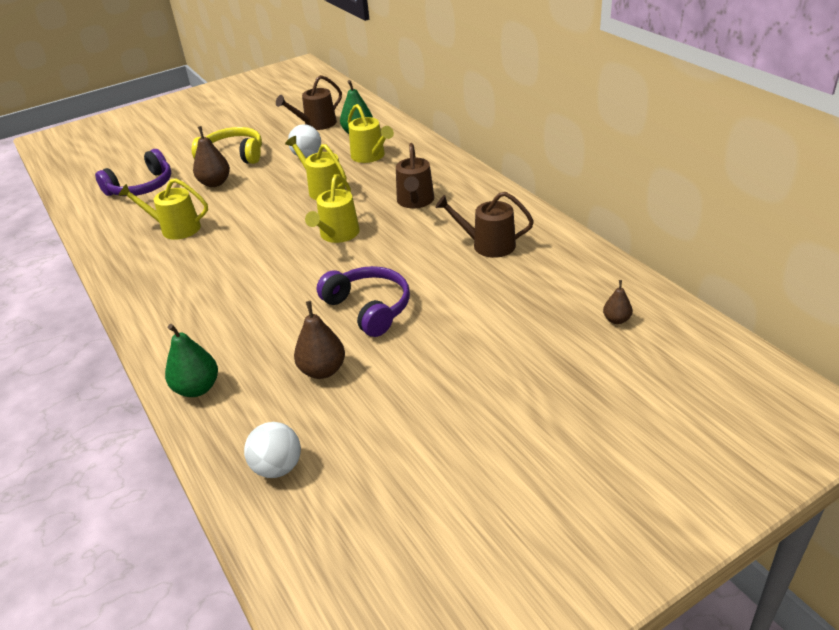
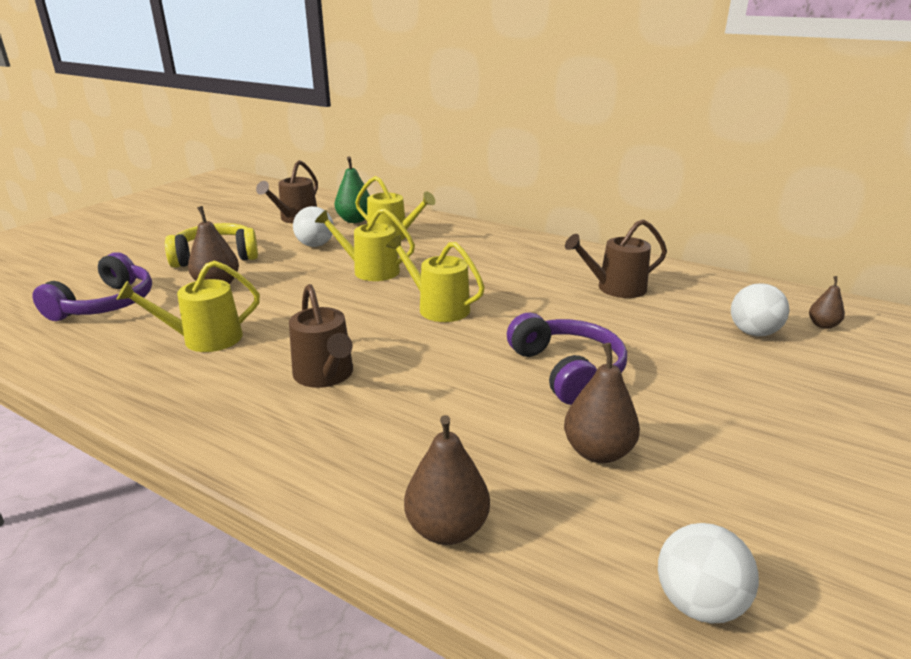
camera: 30 degrees left, 10 degrees down
(197, 388) = (447, 529): green pear -> brown pear
(337, 234) = (438, 307): yellow watering can -> yellow watering can turned 135 degrees clockwise
(369, 308) = (567, 370): purple headphones -> purple headphones turned 45 degrees clockwise
(415, 201) = (490, 265): brown watering can -> brown watering can (325, 375)
(546, 312) = (753, 332): none -> white ball

